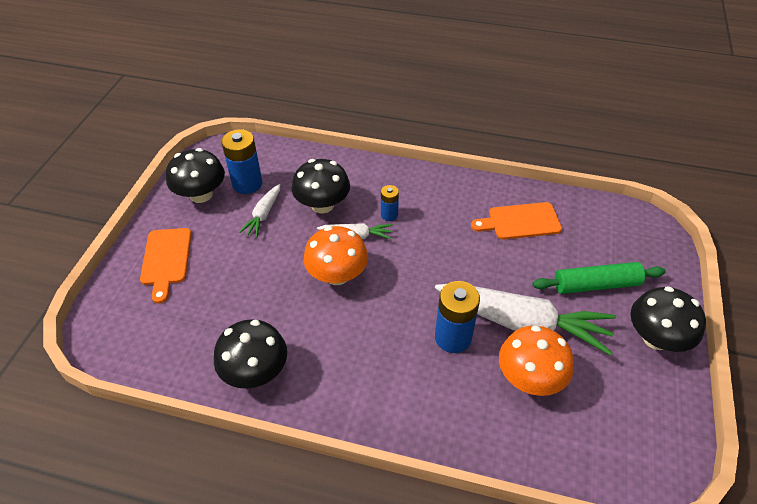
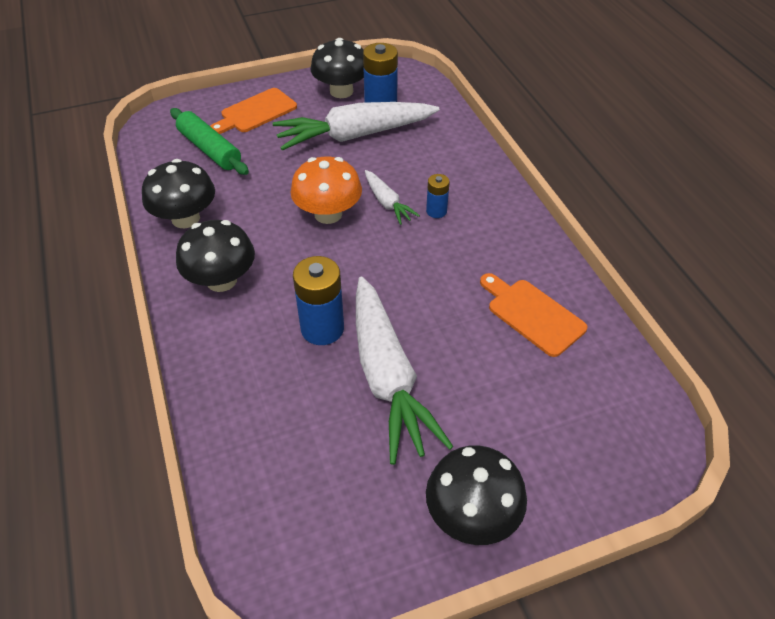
camera: 55 degrees right, 0 degrees up
(263, 215) = (354, 135): white carrot -> white carrot, size x2.09
(322, 205) = (403, 163): black mushroom -> black mushroom (221, 280)
(529, 378) = (319, 412): orange mushroom -> none
(596, 285) = (502, 422): green rolling pin -> green rolling pin (210, 149)

